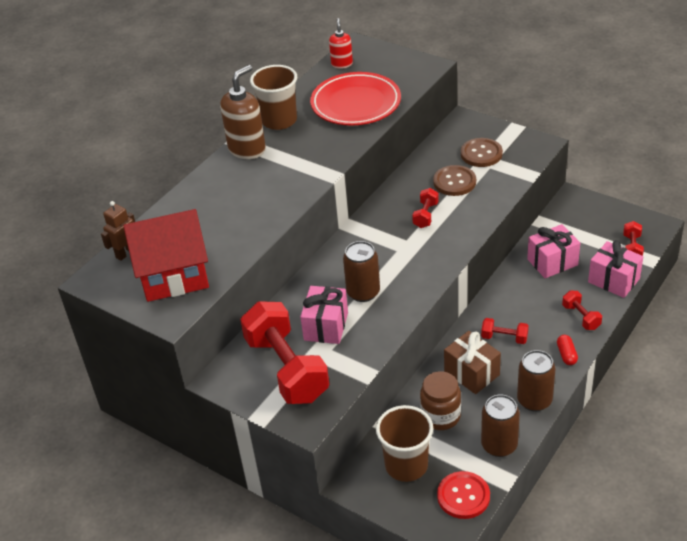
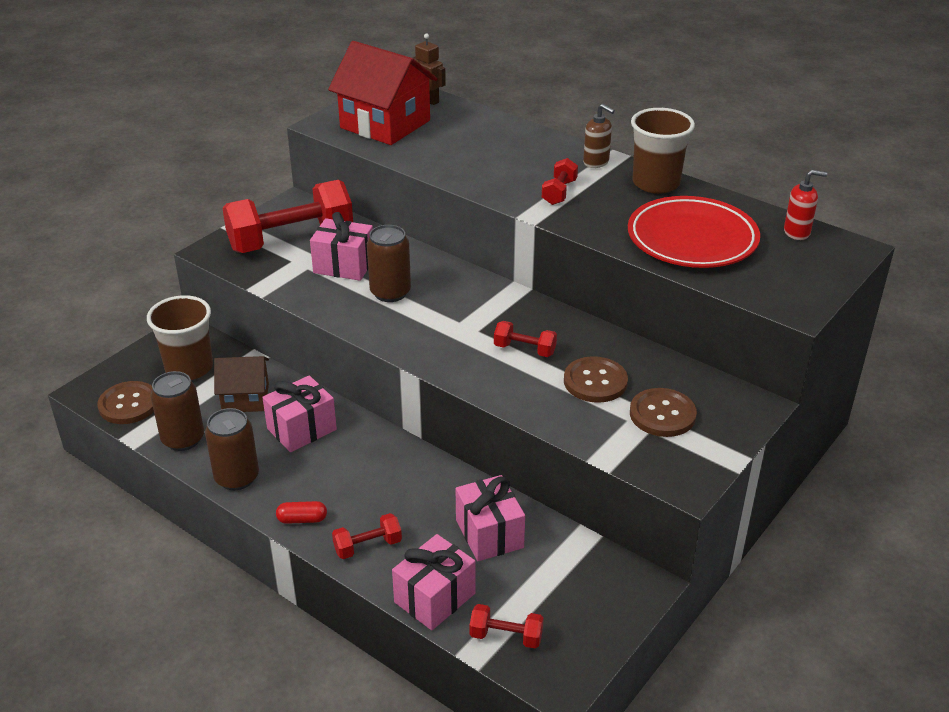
camera: 90 degrees right, 5 degrees down
(174, 274) = (385, 124): red house -> red house turned 45 degrees counterclockwise
(247, 149) = (596, 162): brown soap dispenser -> brown soap dispenser, size x0.57
(440, 416) = (245, 398): brown jar -> brown house
(463, 496) = (128, 404): red button -> brown button
(472, 373) = (302, 429): brown gift -> pink gift
(504, 338) = (351, 464): red dumbbell -> red dumbbell (559, 192)

